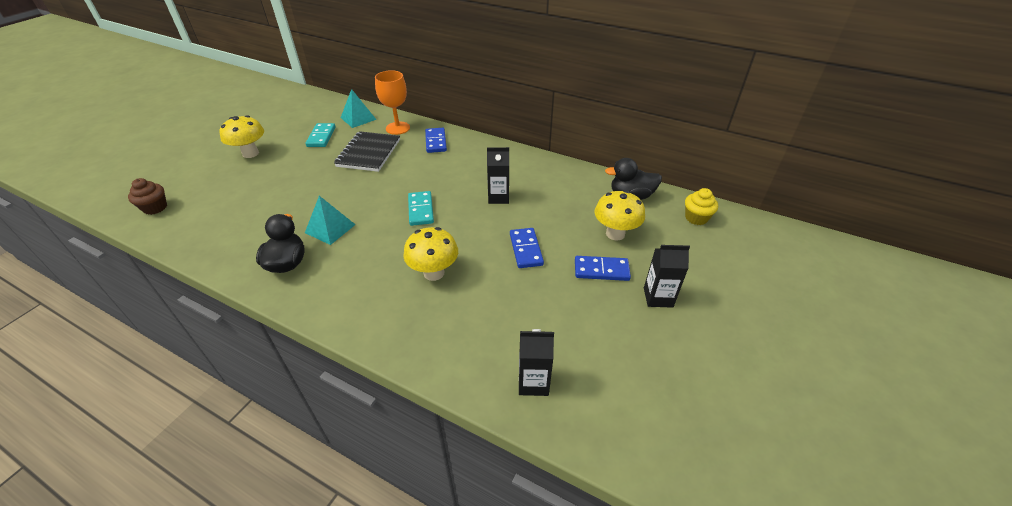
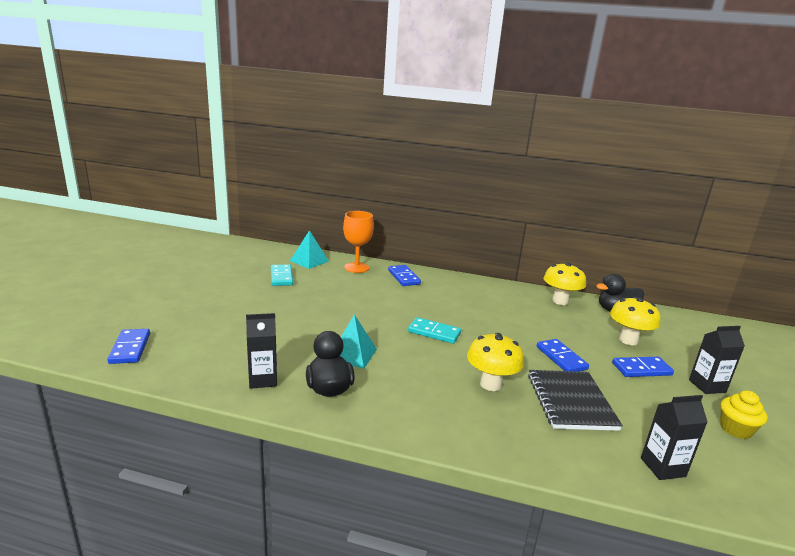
camera: 15 degrees left, 20 degrees down
(155, 208) = (130, 348): brown cupcake -> blue domino
(250, 153) = (212, 294): yellow mushroom -> yellow mushroom (560, 301)
(368, 153) = (343, 288): black notebook -> black notebook (570, 402)
(420, 210) = (434, 333): turquoise domino -> turquoise domino turned 45 degrees counterclockwise
(498, 197) = (500, 318): black carton -> black carton (263, 380)
(696, 218) = (683, 324): yellow cupcake -> yellow cupcake (735, 429)

